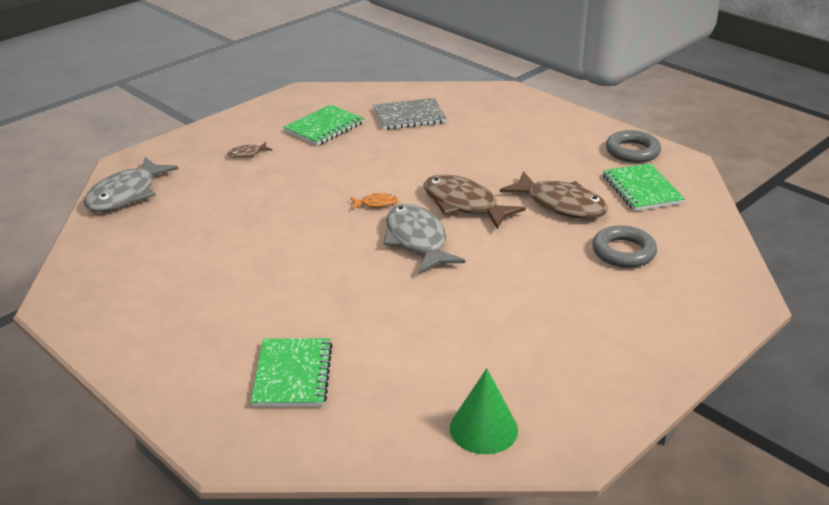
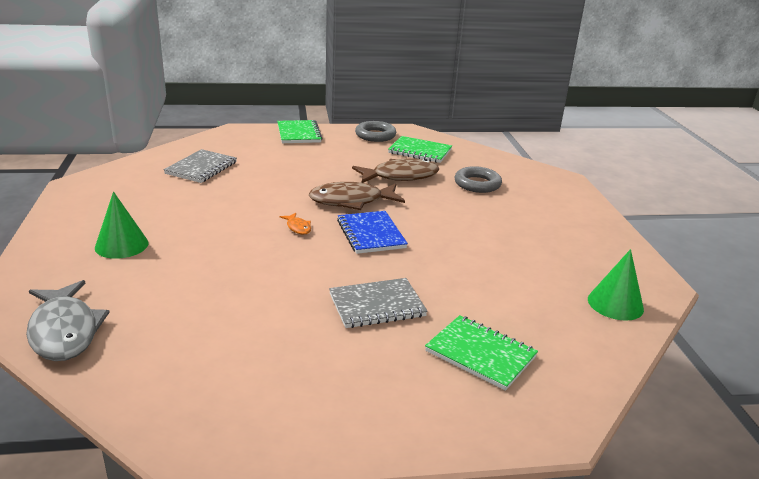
camera: 55 degrees left, 5 degrees down
(247, 154) = (121, 245): brown fish -> green cone
(303, 294) = (377, 305): none -> grey notebook
(324, 127) = (150, 200): green notebook -> green notebook (299, 133)
(376, 203) = (298, 227): orange fish -> orange fish turned 120 degrees clockwise
(417, 240) = (370, 234): grey fish -> blue notebook

